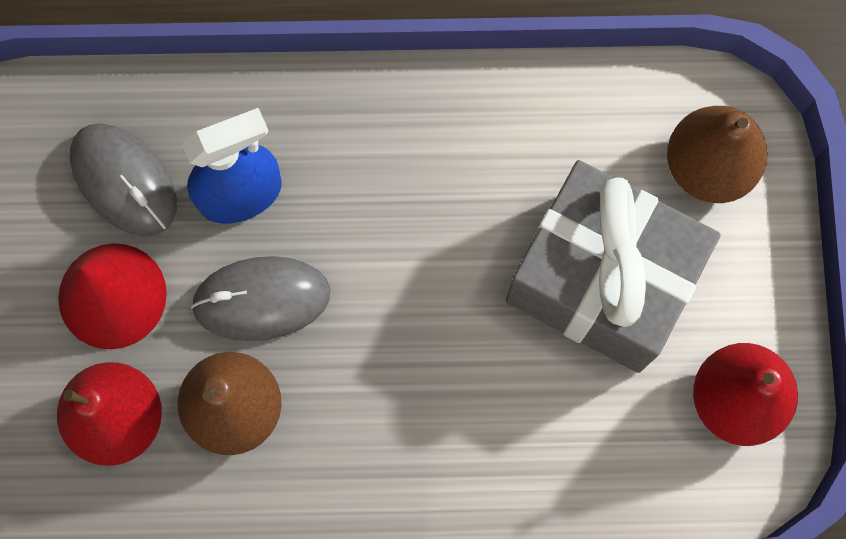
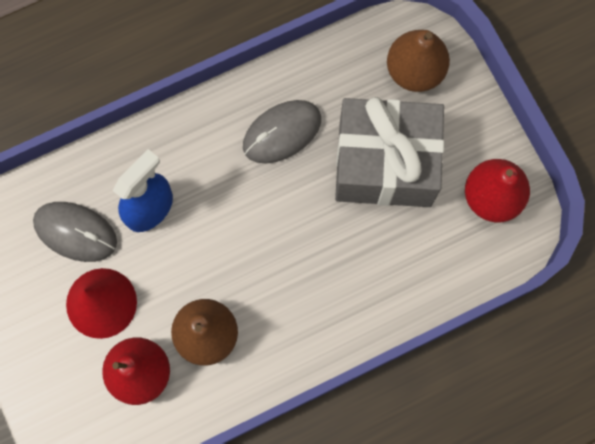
camera: 25 degrees left, 0 degrees up
(261, 299) = (192, 264): grey mouse -> grey mouse (282, 132)

